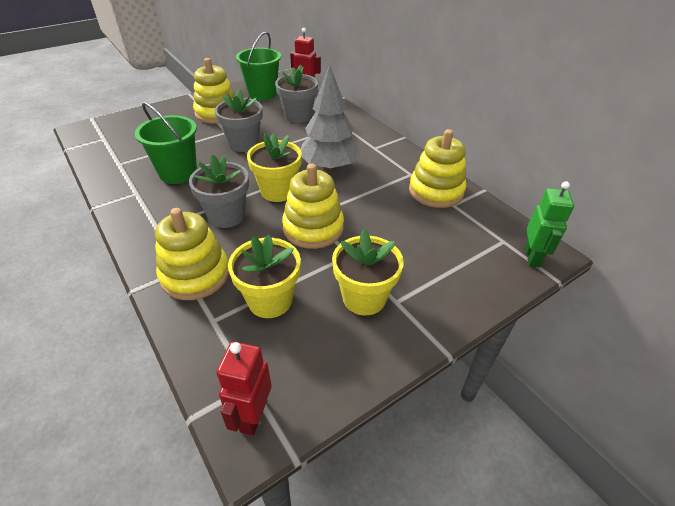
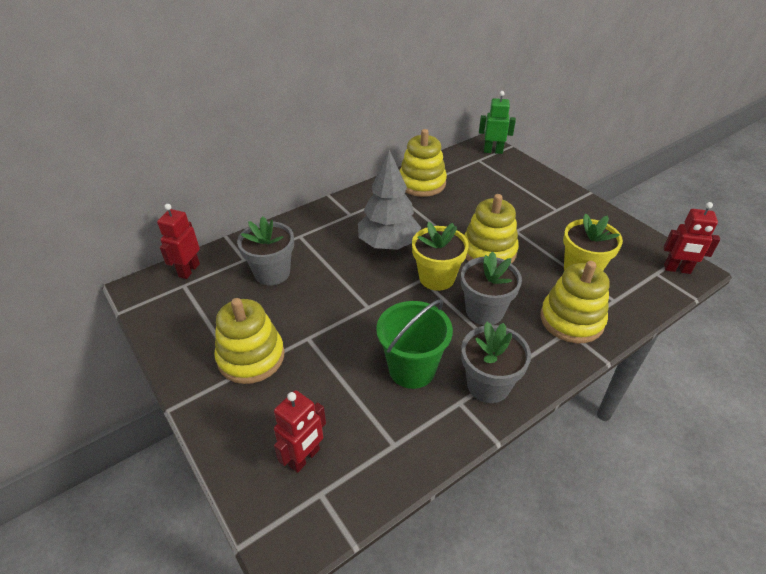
camera: 90 degrees left, 0 degrees up
(130, 133) = (304, 458): none -> red robot
(244, 144) = (341, 316): grey flower pot -> grey flower pot (488, 385)
(262, 94) = (196, 314): green bucket -> none
(364, 298) = (559, 223): yellow flower pot -> none

